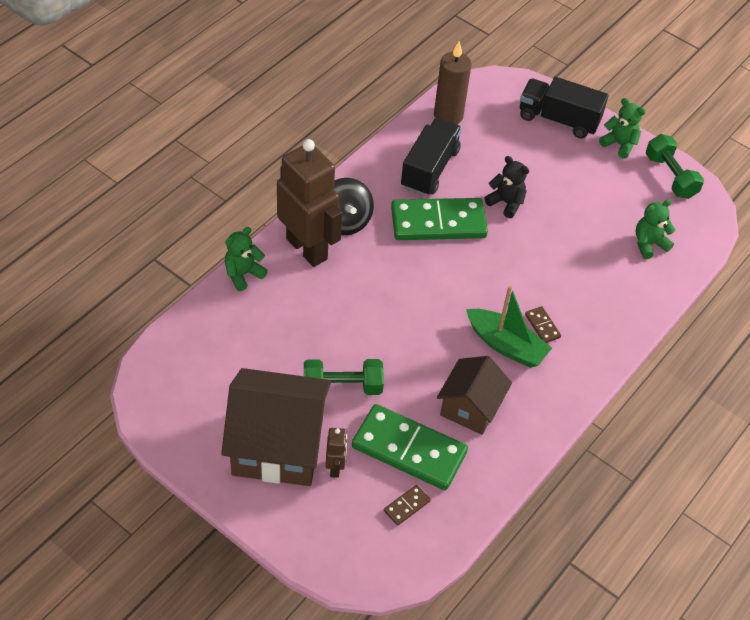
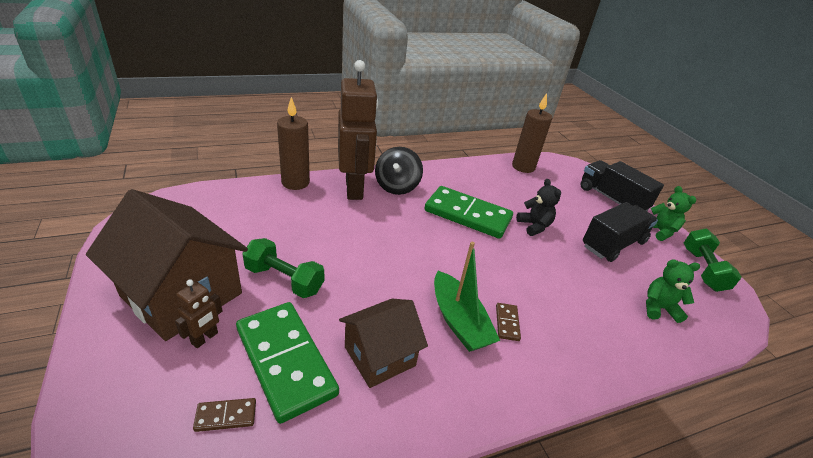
camera: 30 degrees right, 15 degrees down
(243, 274) = (295, 183): green teddy bear -> brown candle
(430, 169) = (486, 186): black truck -> black truck (613, 244)

